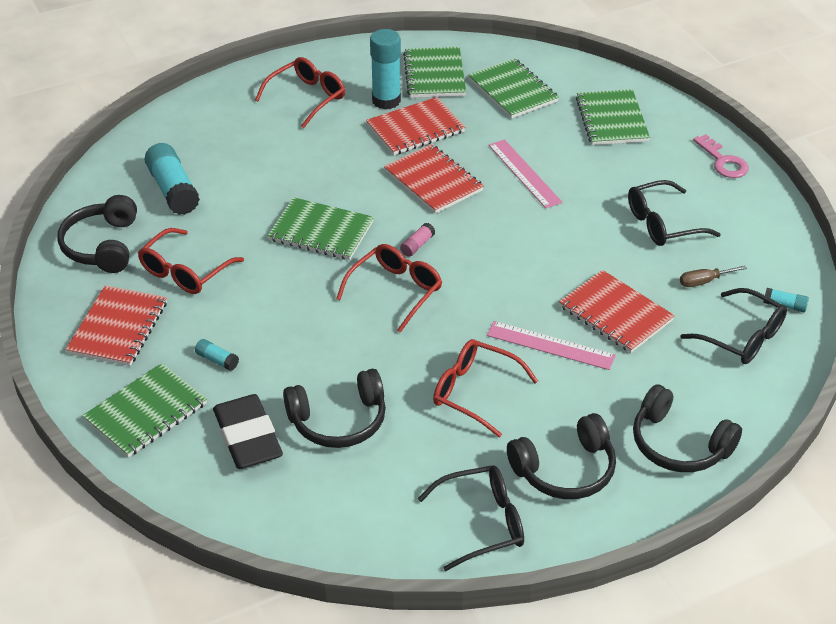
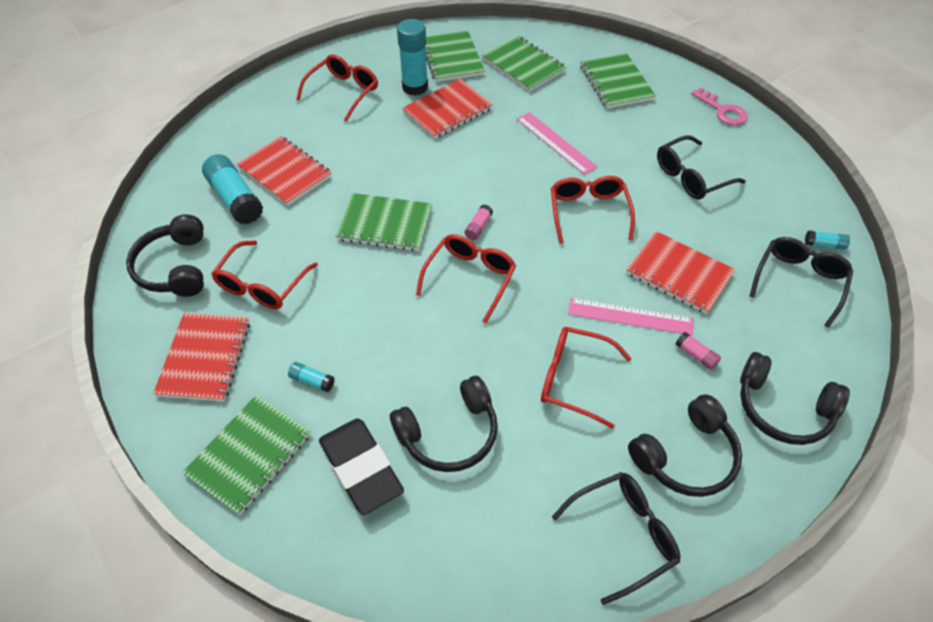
camera: 10 degrees left, 10 degrees up
(433, 181) = (476, 160): red notebook -> red notebook (284, 172)
(538, 245) = (588, 213): none -> red glasses
(607, 388) = (696, 355): none -> pink glue stick
(704, 281) = (746, 230): brown screwdriver -> none
(741, 337) = (799, 282): black glasses -> black glasses turned 90 degrees counterclockwise

